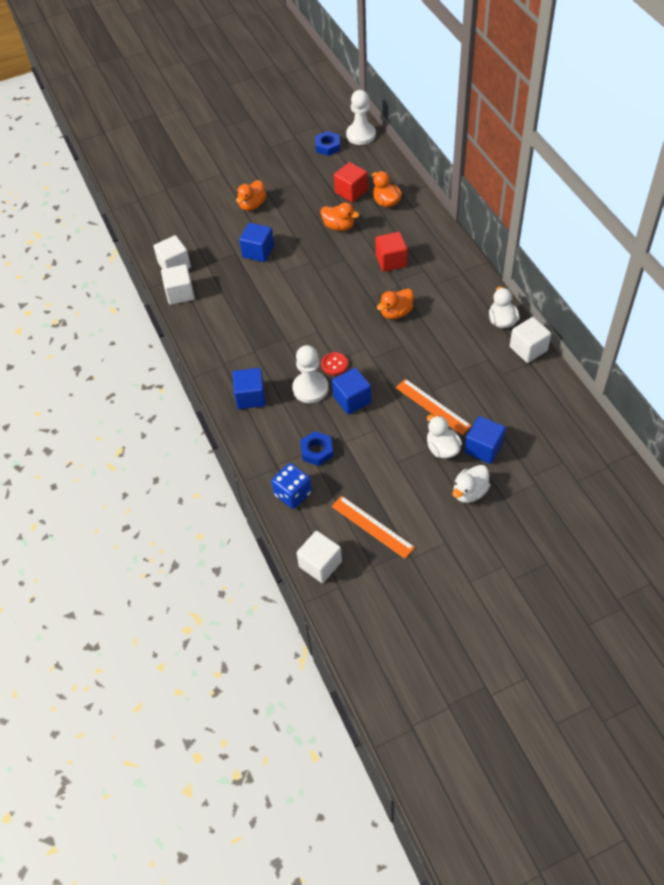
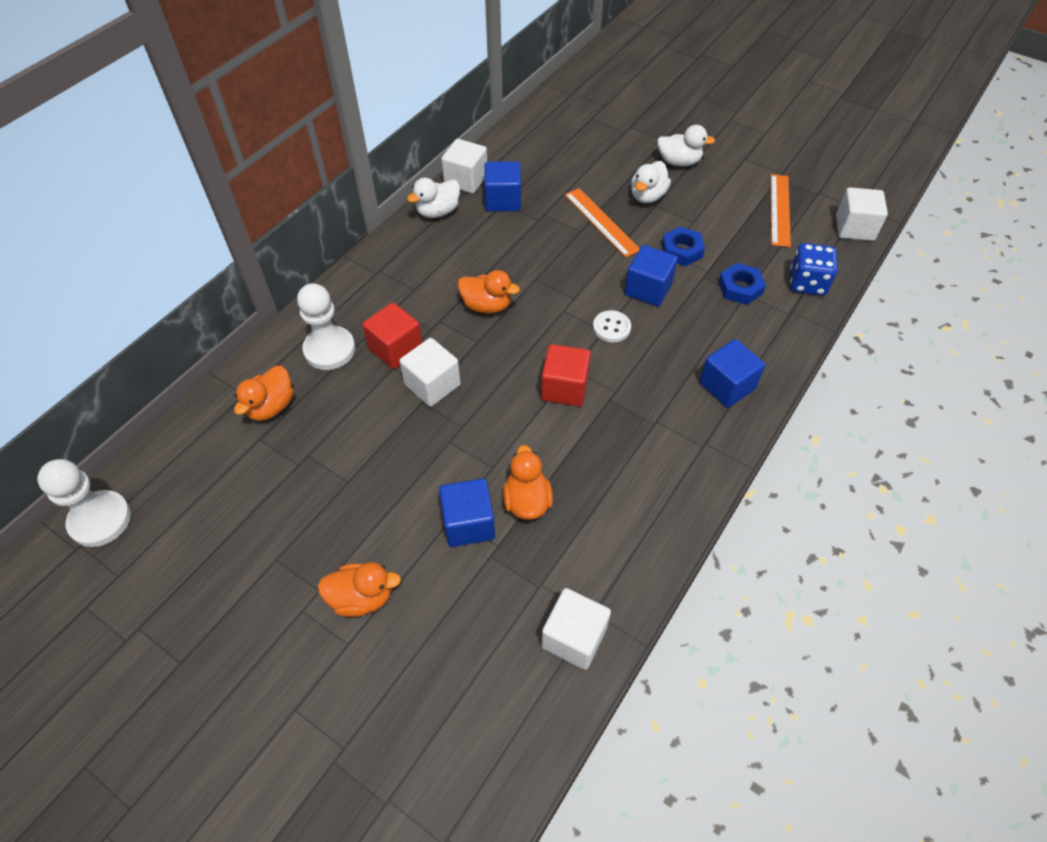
camera: 125 degrees left, 0 degrees up
(180, 293) = (626, 586): white cube -> white cube (432, 385)
(310, 388) = (665, 333): white pawn -> white pawn (329, 349)
(327, 146) = (150, 558): blue nut -> blue nut (681, 250)
(334, 364) = (611, 327): red button -> white button
(339, 226) = (355, 441): orange duck -> orange duck (527, 501)
(351, 191) = (264, 463): red cube -> red cube (564, 388)
(432, 406) = (601, 222): orange ruler -> orange ruler turned 45 degrees counterclockwise
(483, 448) = (621, 169): blue cube -> blue cube (503, 200)

